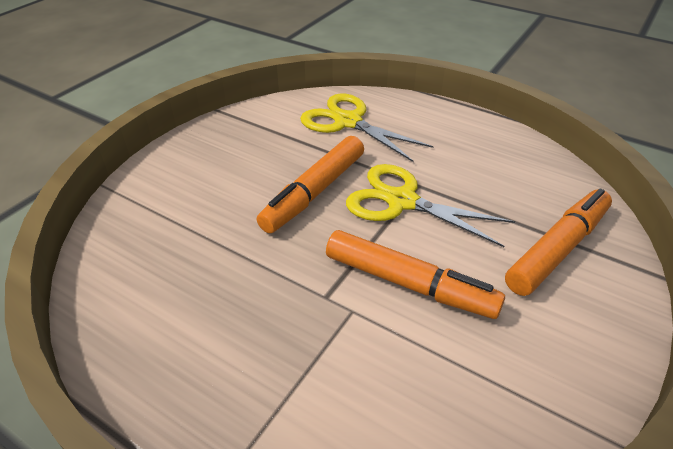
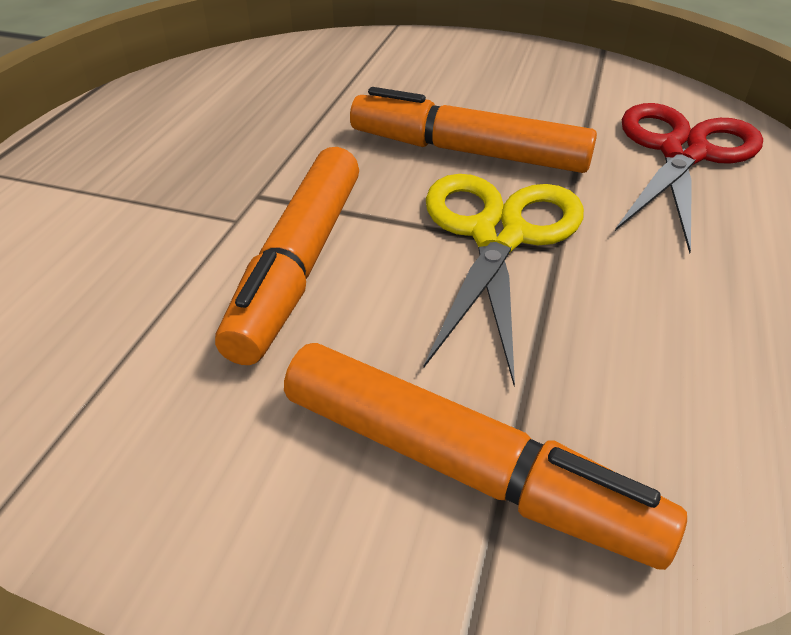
camera: 75 degrees right, 0 degrees up
(348, 122) = (683, 153): yellow scissors -> red scissors

